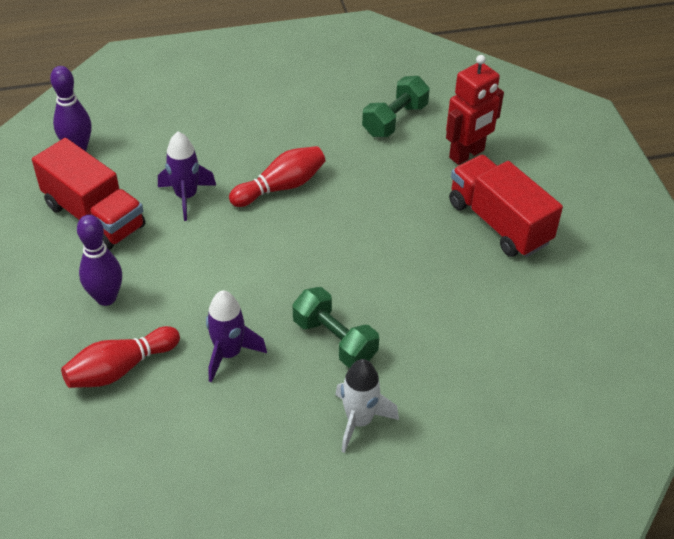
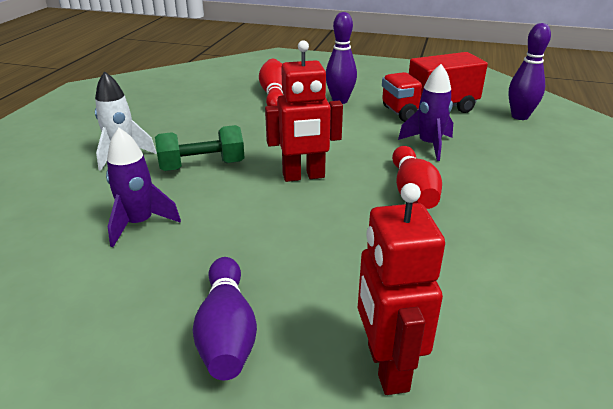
camera: 120 degrees right, 15 degrees down
(229, 354) = (243, 126): purple rocket -> purple rocket (139, 224)
(302, 260) = (303, 176): none -> red robot
(395, 120) = (505, 319): green dumbbell -> none
(499, 223) = (227, 332): red truck -> purple bowling pin

